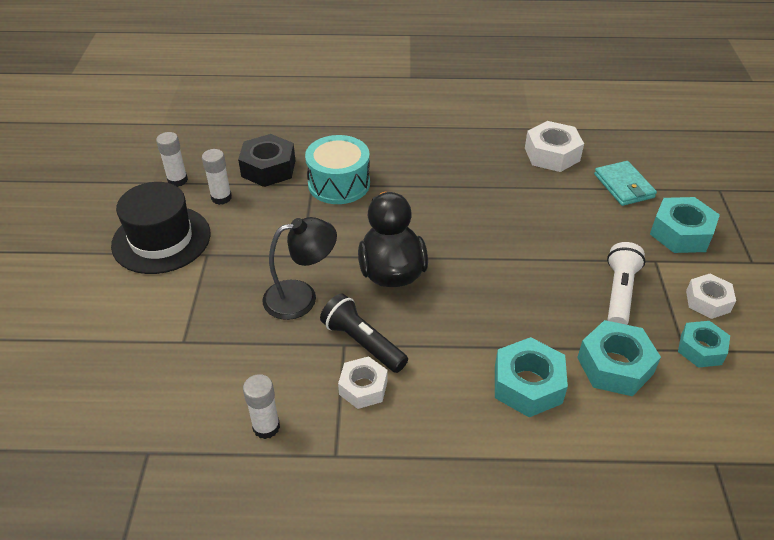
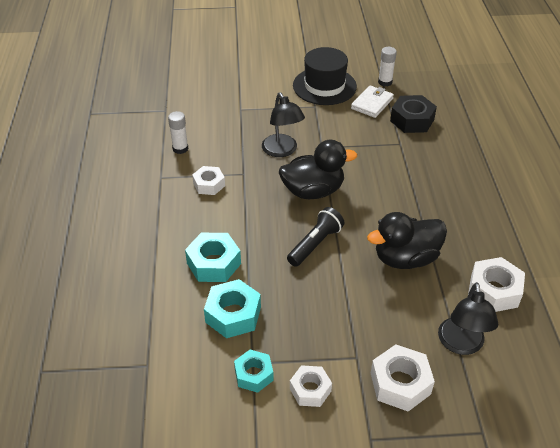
camera: 85 degrees right, 0 degrees up
(221, 198) = (372, 103): white glue stick -> white wallet
(339, 184) = (405, 157): turquoise drum -> none
(362, 342) = (245, 182): black flashlight -> black flashlight (315, 244)
(510, 206) = (405, 258): none -> black duck
(619, 293) = (311, 326): white flashlight -> none
(624, 186) = (461, 345): turquoise wallet -> black lamp
(681, 233) = (400, 383): turquoise nut -> white nut

